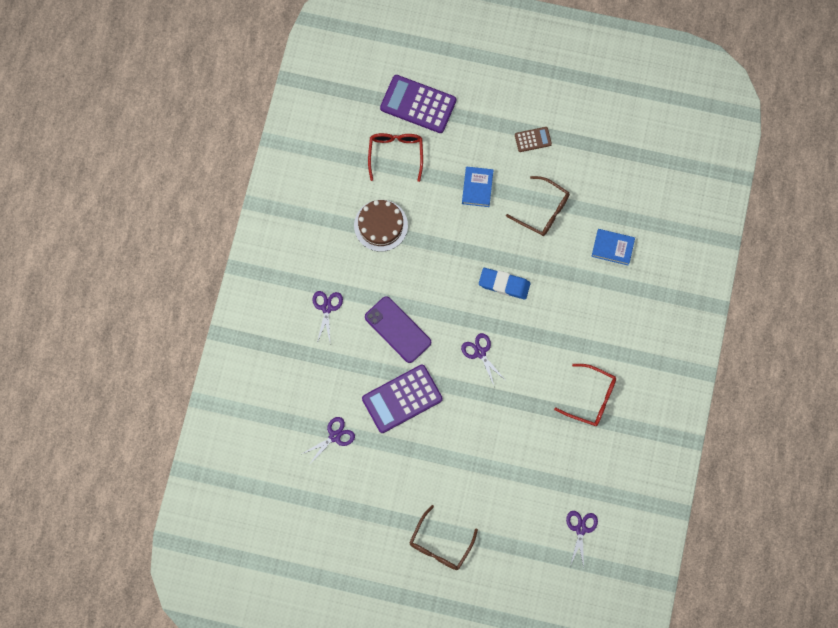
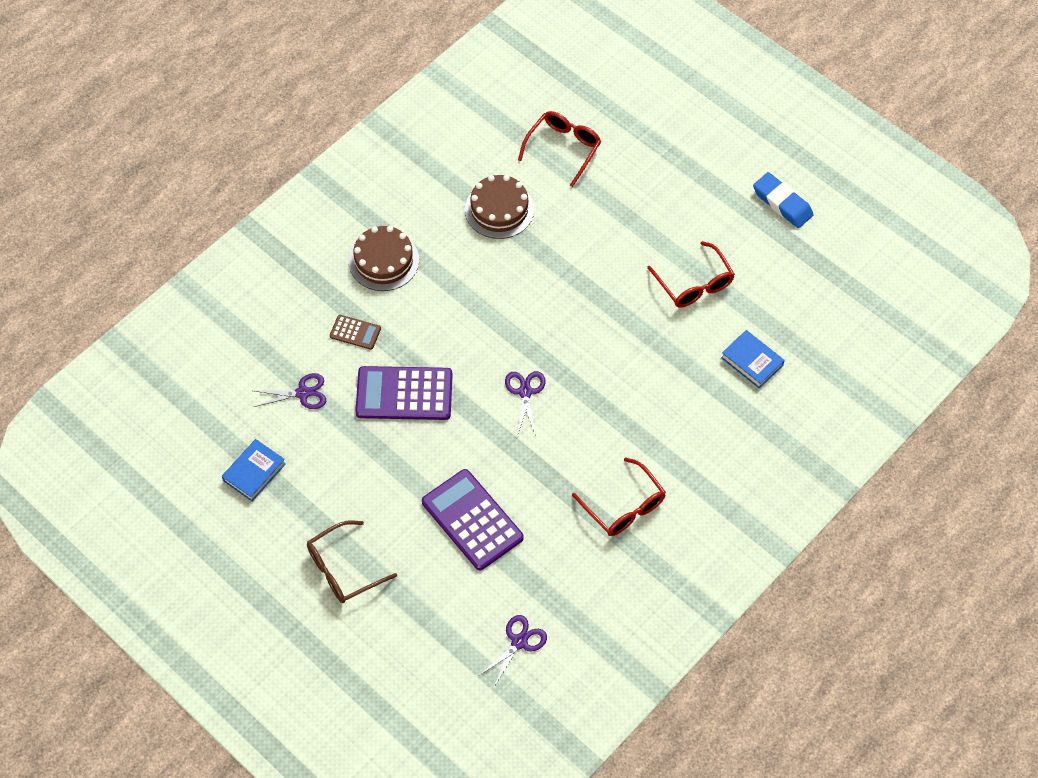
camera: 30 degrees right, 15 degrees down
(327, 308) = (384, 261): purple scissors -> brown cake
(397, 329) = (447, 321): purple phone -> none
(418, 104) = (621, 113): purple calculator -> purple calculator (472, 520)
(477, 188) = (633, 225): blue book -> blue book (254, 472)
(504, 284) = (599, 336): blue eraser -> blue eraser (782, 203)
(533, 139) = (729, 207): brown calculator -> brown calculator (355, 332)
(543, 211) = (694, 284): brown glasses -> red glasses

